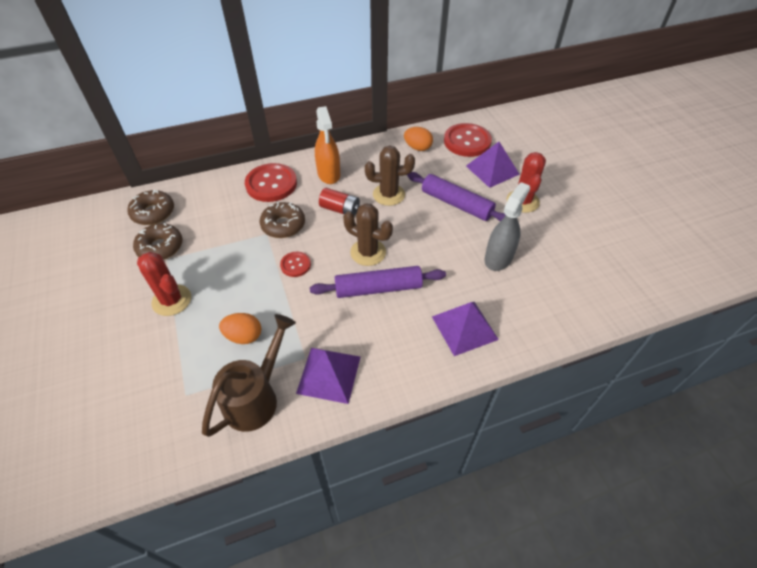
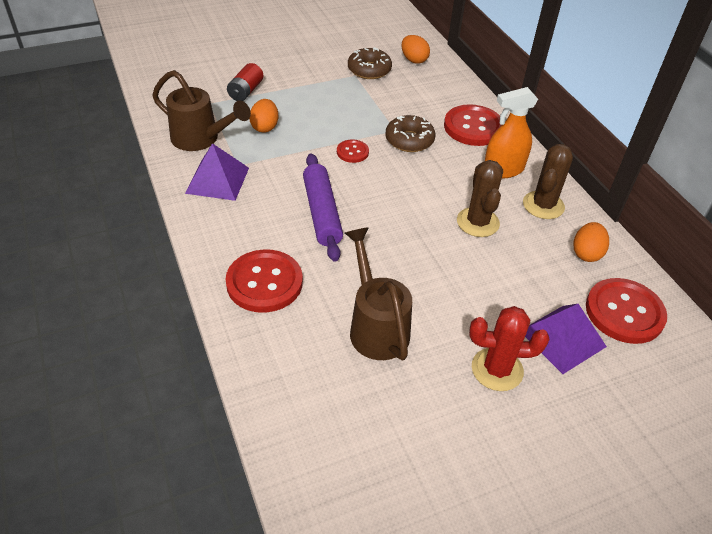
camera: 85 degrees right, 5 degrees down
(153, 213) = (414, 60): brown donut -> orange egg
(172, 300) = (306, 84): red cactus -> none
(340, 209) = (442, 181): red battery -> red battery (246, 91)
(368, 252) = (375, 204): brown cactus -> brown cactus (543, 205)
(456, 204) = (474, 289): purple rolling pin -> none
(464, 328) = (264, 282): purple pyramid -> red button
(498, 258) = (376, 326): grey spray bottle -> brown watering can

